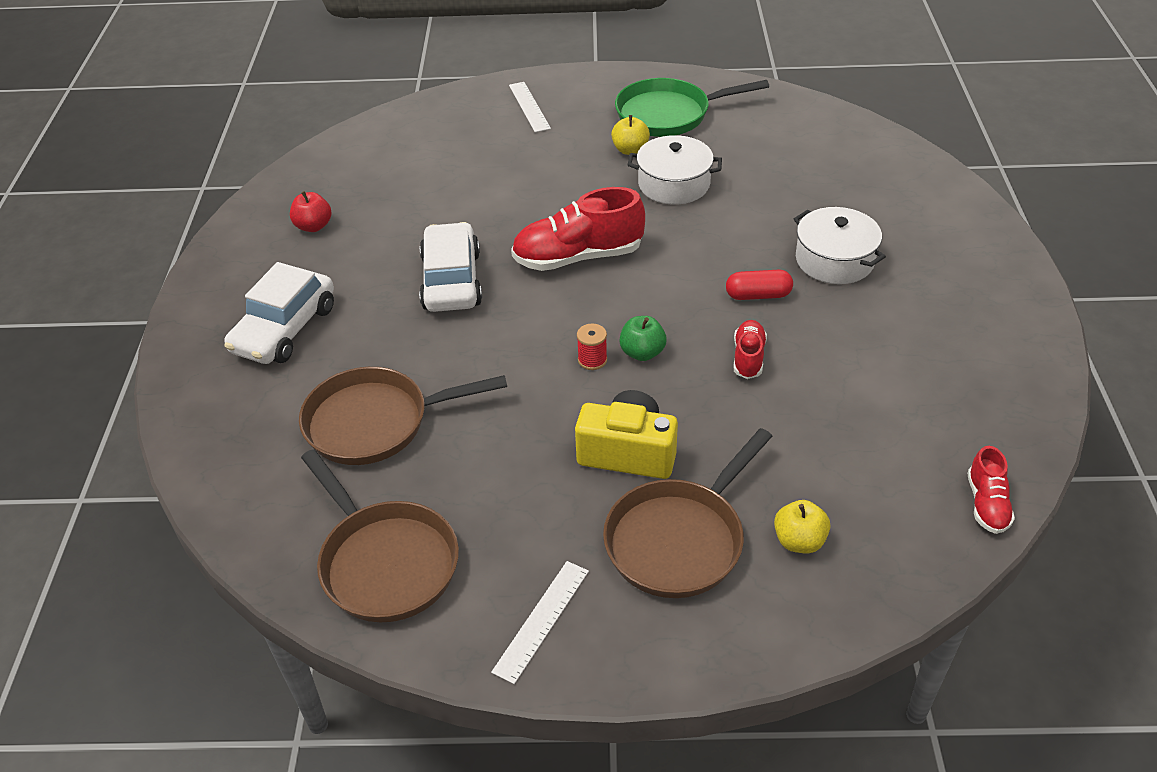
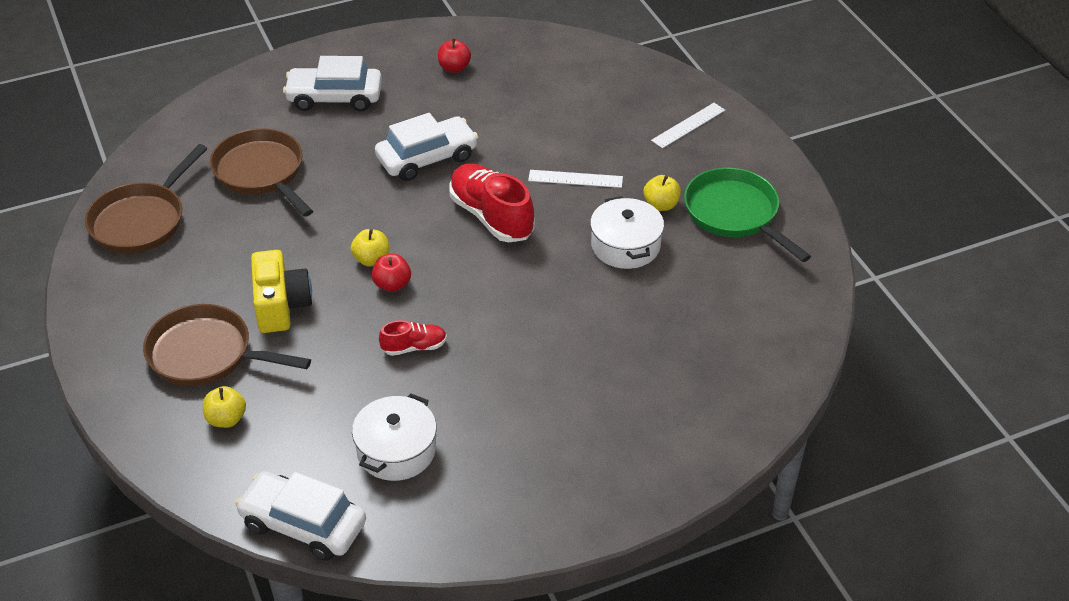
camera: 65 degrees right, 0 degrees up
(541, 620) = (116, 306): white ruler -> white ruler (575, 179)
(592, 360) = (371, 259): red spool -> yellow apple
(642, 353) = (392, 284): green apple -> red apple
(758, 295) = (496, 335): red capsule -> none
(834, 260) = (571, 375): white pot -> white pot (396, 450)
(986, 504) = (303, 525): red shoe -> white car

